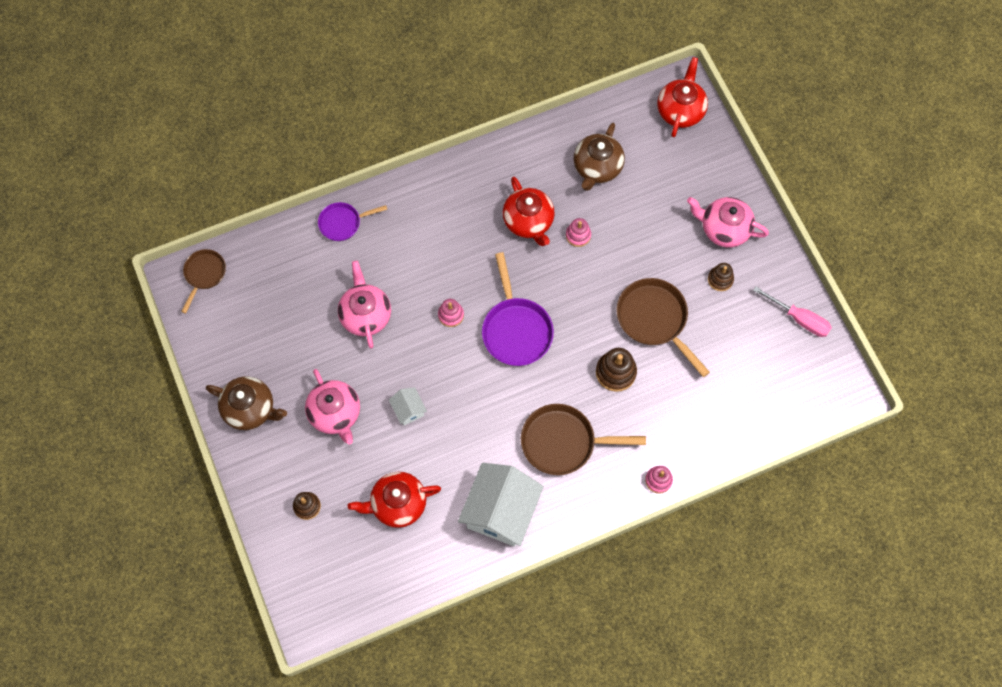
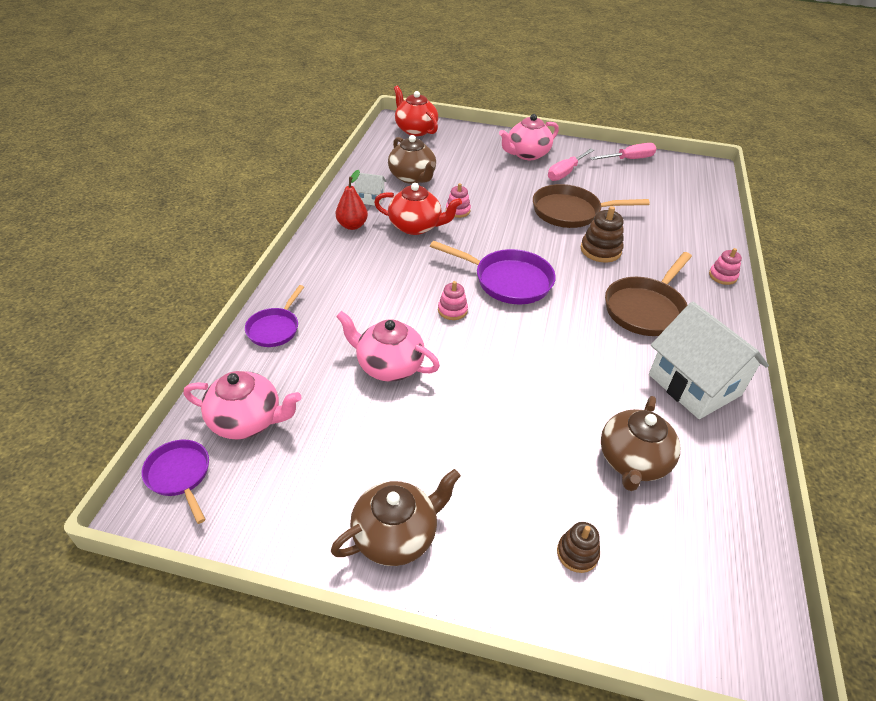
camera: 55 degrees left, 25 degrees down
(204, 274) = (180, 475): brown pan -> purple pan
(335, 414) = (477, 454): pink teapot -> pink teapot (247, 421)
(397, 504) = (632, 461): red teapot -> brown teapot
(408, 410) = (525, 391): white house -> white house (370, 199)
(490, 178) = (352, 225): none -> red pear
(720, 279) = (565, 172): brown stacking toy -> pink screwdriver

